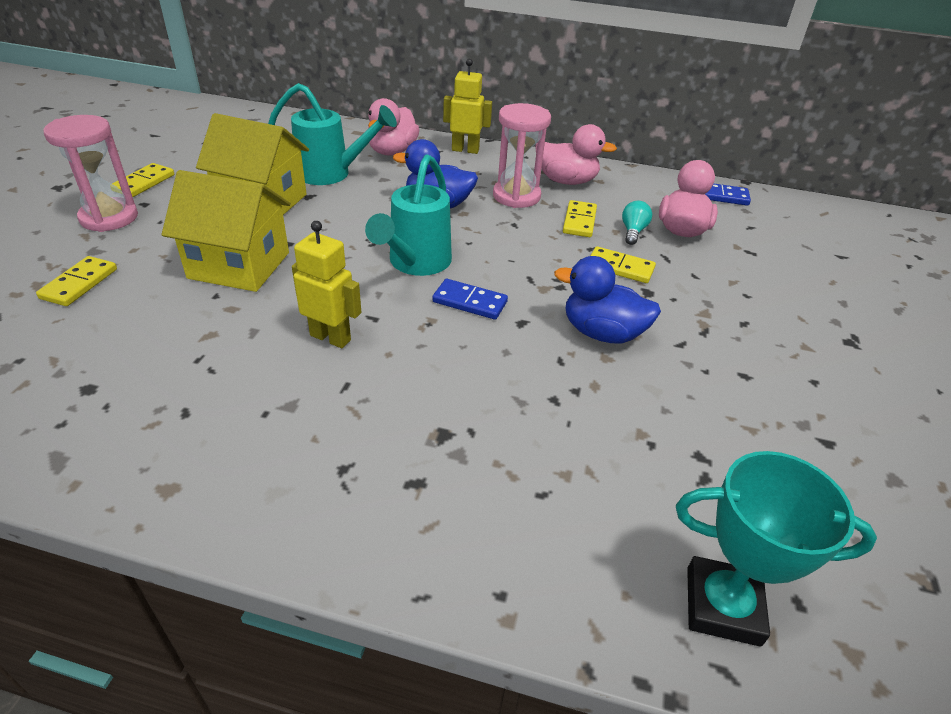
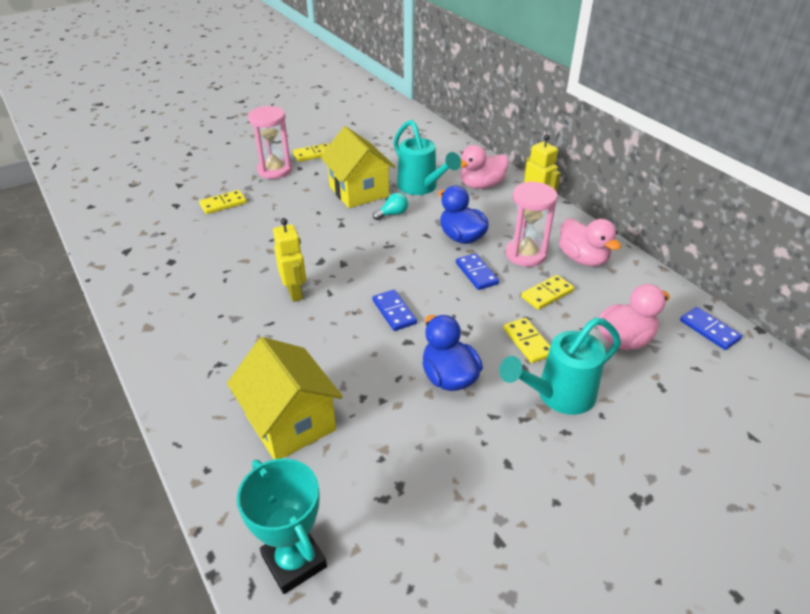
camera: 45 degrees right, 0 degrees up
(239, 265) = (301, 227): yellow house -> yellow house (290, 422)
(415, 264) = (394, 271): turquoise watering can -> turquoise watering can (558, 396)
(497, 230) = (476, 273): none -> blue domino
(633, 231) = (579, 321): turquoise light bulb -> turquoise light bulb (392, 214)

